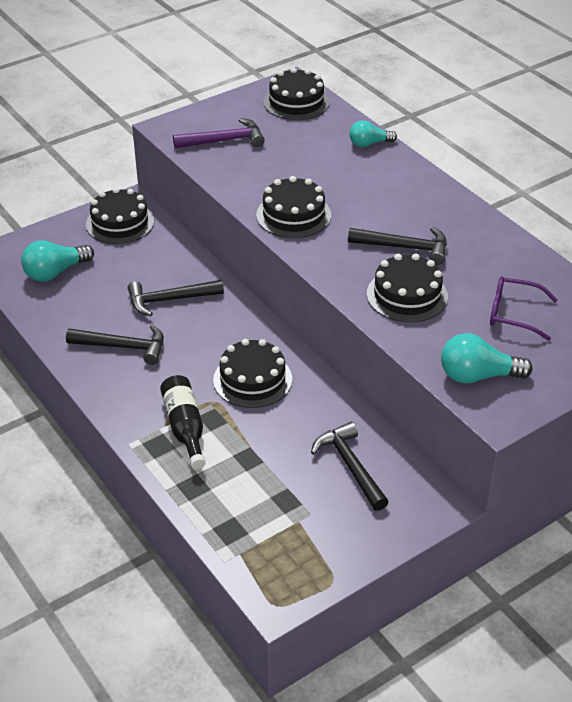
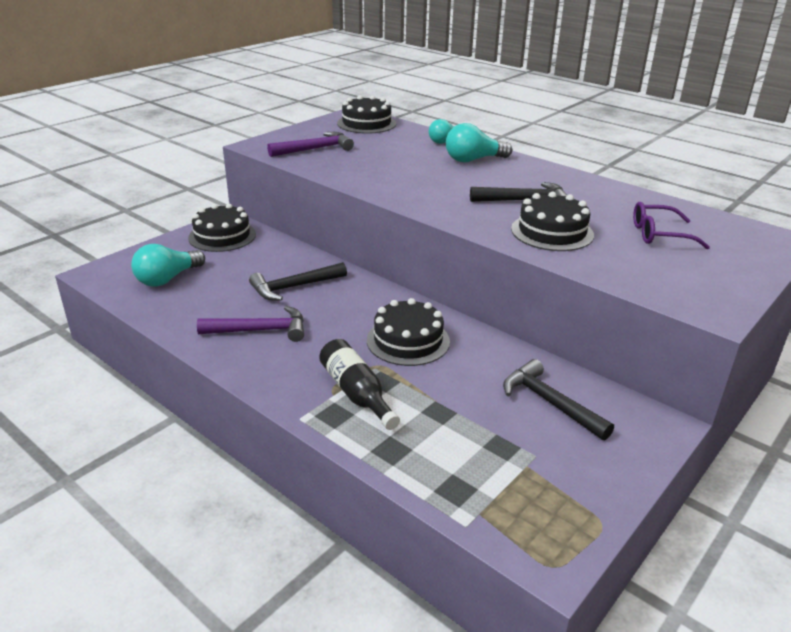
camera: 15 degrees left, 10 degrees down
(123, 347) = (260, 330): black hammer -> purple hammer
(293, 215) = (407, 189): black cake -> none
(477, 376) = (667, 283): turquoise light bulb -> turquoise light bulb (473, 160)

